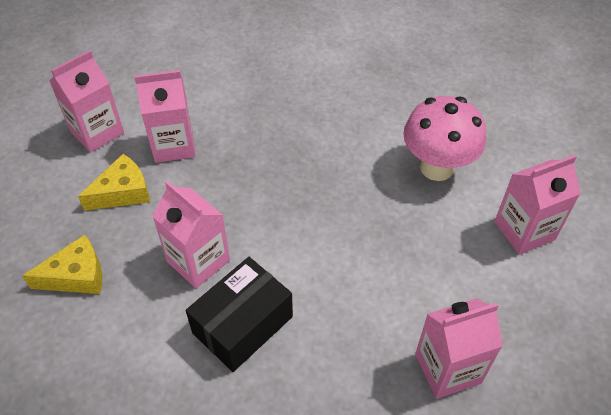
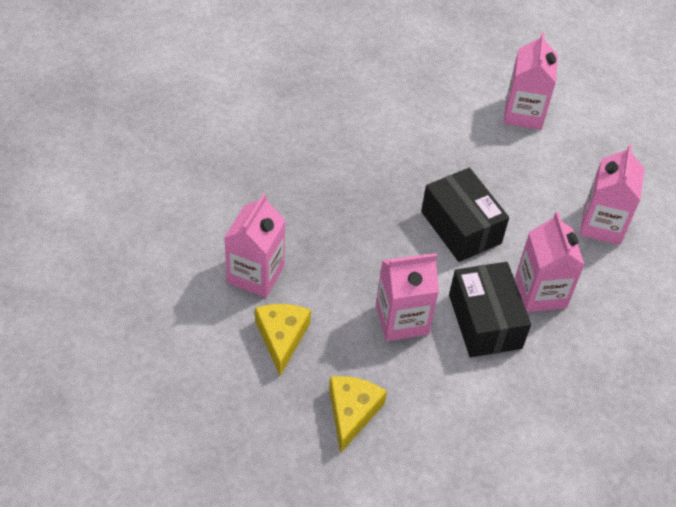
camera: 60 degrees left, 0 degrees up
(97, 132) = (186, 324): pink carton -> pink carton (540, 292)
(337, 251) = (461, 227): none -> black box
(436, 167) = (428, 122): pink mushroom -> none

